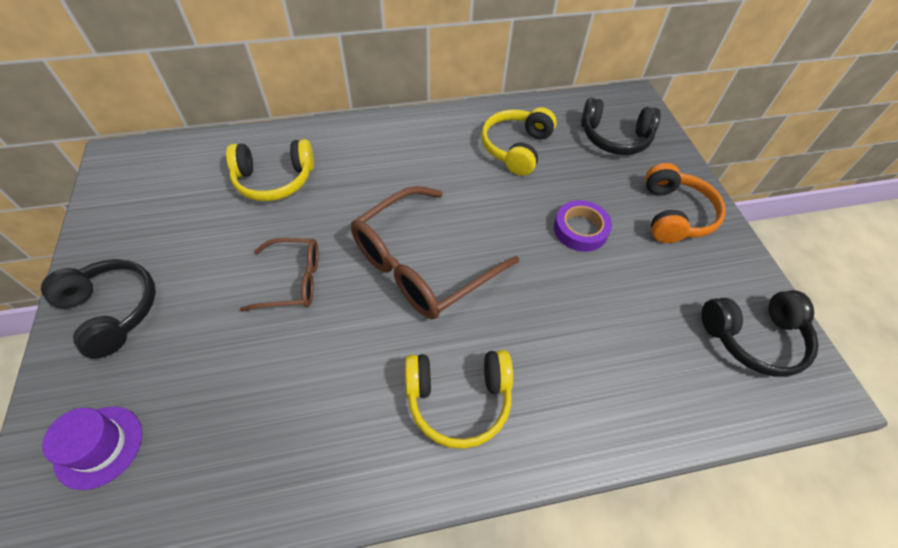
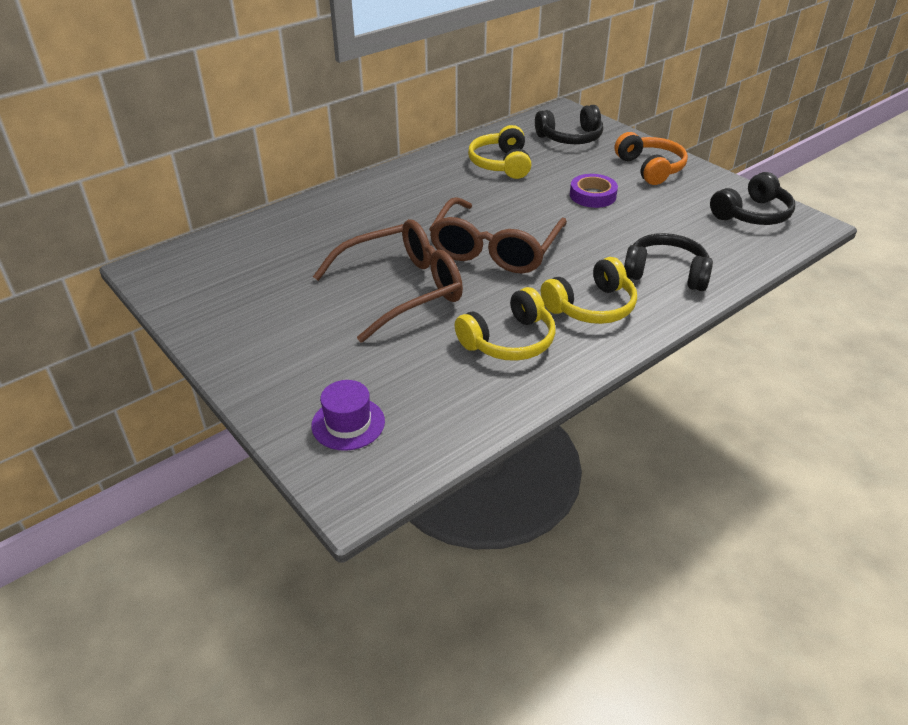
camera: 25 degrees left, 15 degrees down
(112, 311) = (266, 355): black headphones -> black headphones (665, 273)
(274, 180) = (318, 239): yellow headphones -> yellow headphones (509, 341)
(293, 280) = (402, 289): brown glasses -> brown glasses, size x1.77

